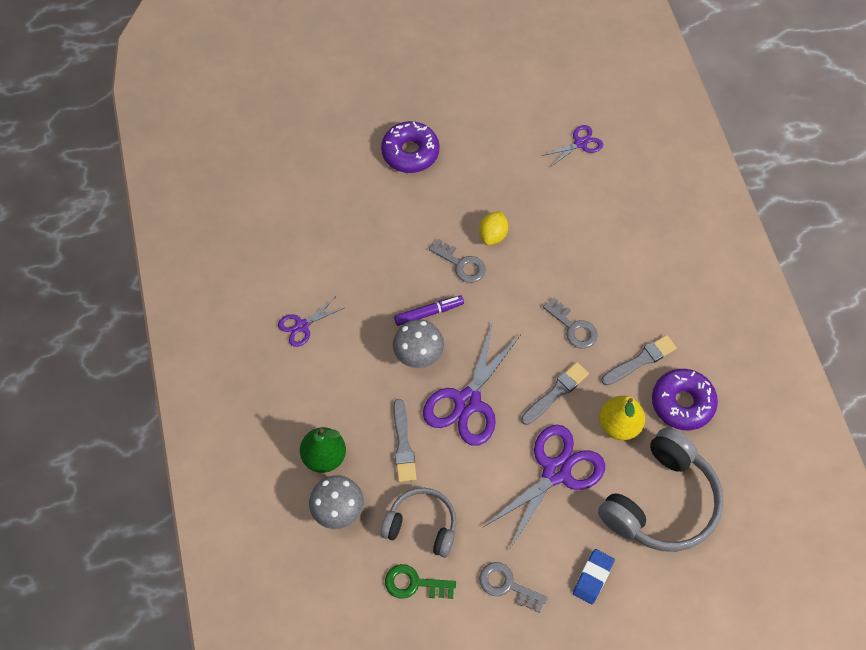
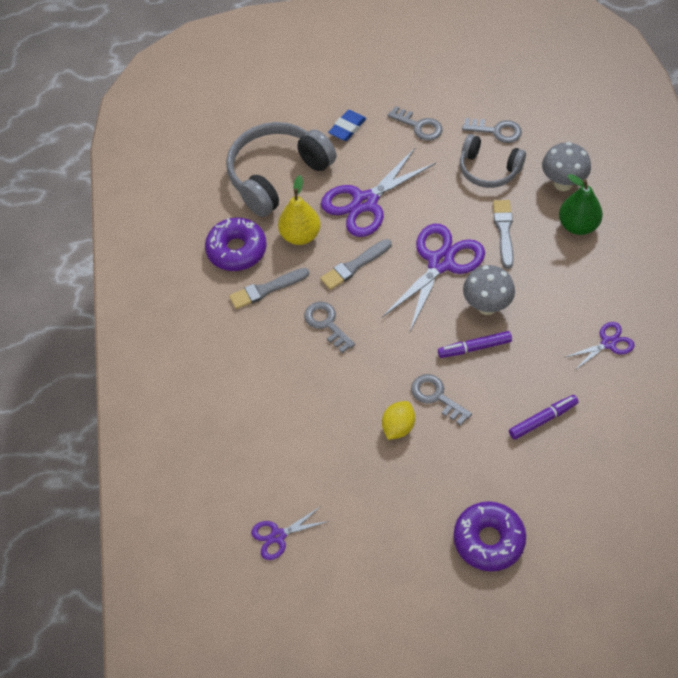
camera: 170 degrees left, 5 degrees down
(365, 250) = (543, 419): none -> purple marker
(414, 583) = (496, 131): green key -> grey key

